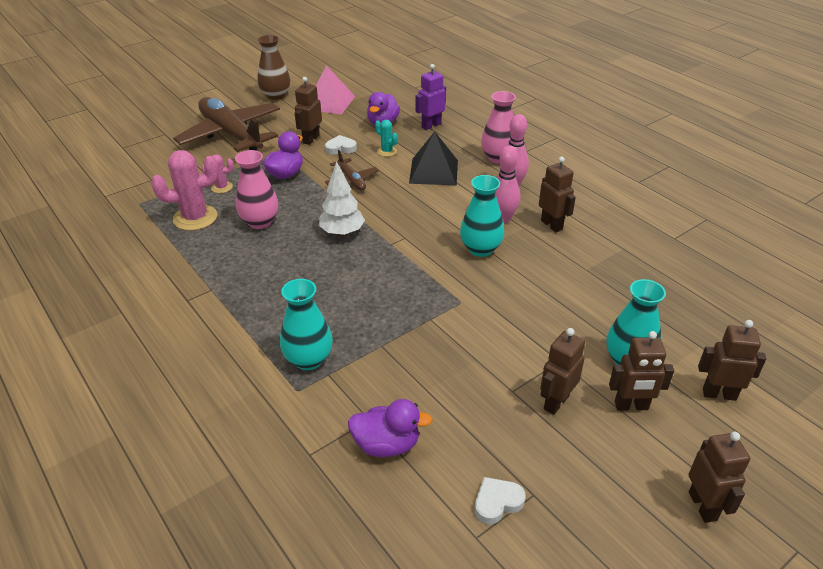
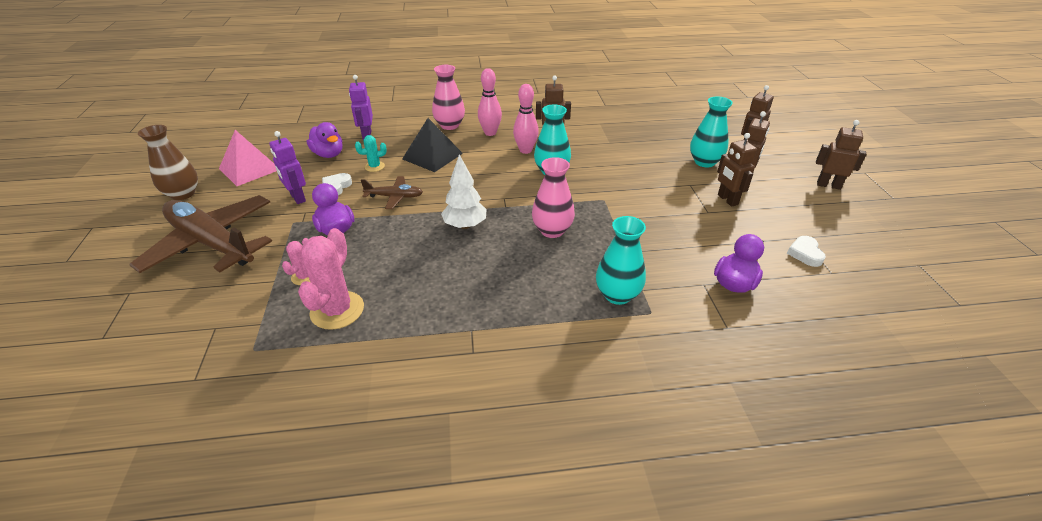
camera: 60 degrees left, 0 degrees up
(231, 134) = (211, 243): brown plane -> brown plane turned 45 degrees clockwise
(260, 222) = (396, 267): pink vase -> pink vase (552, 230)
(311, 139) = (297, 198): brown robot -> purple robot

